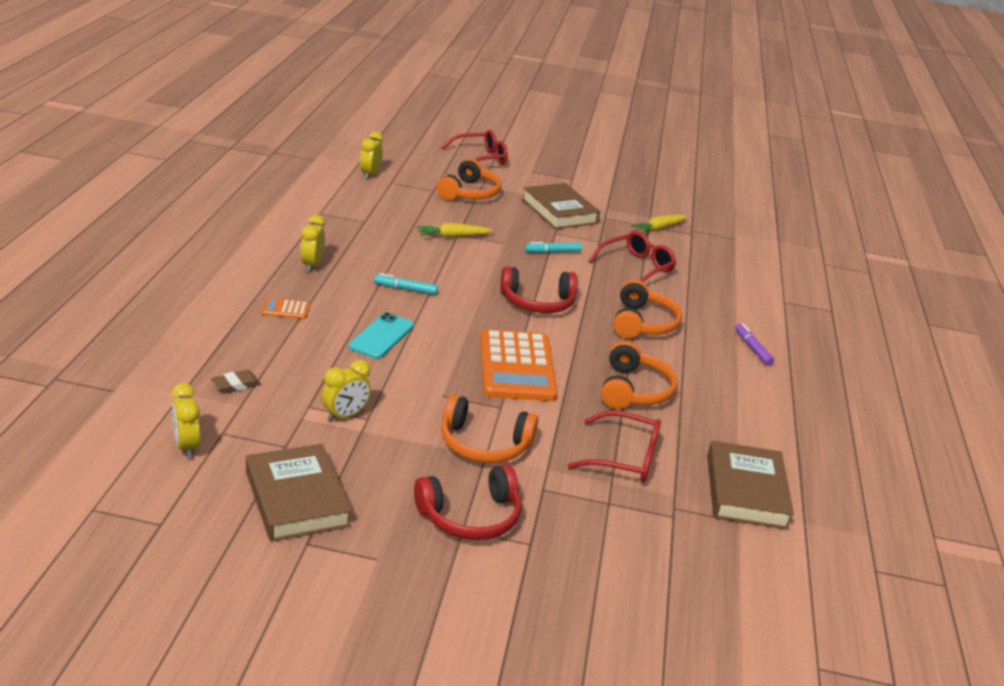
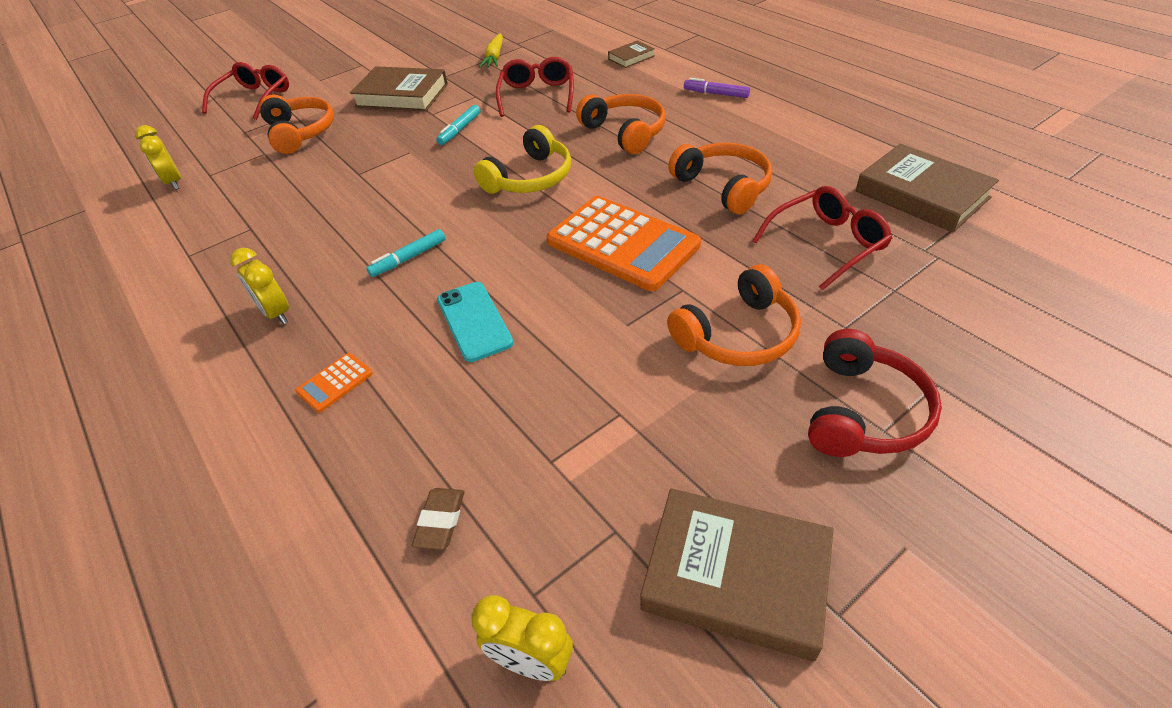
camera: 40 degrees left, 15 degrees up
(345, 415) = (597, 433): yellow clock -> none
(452, 236) = (357, 179): yellow carrot -> none
(537, 302) = (530, 178): red headphones -> yellow headphones
(747, 290) = (631, 57): none -> brown book

